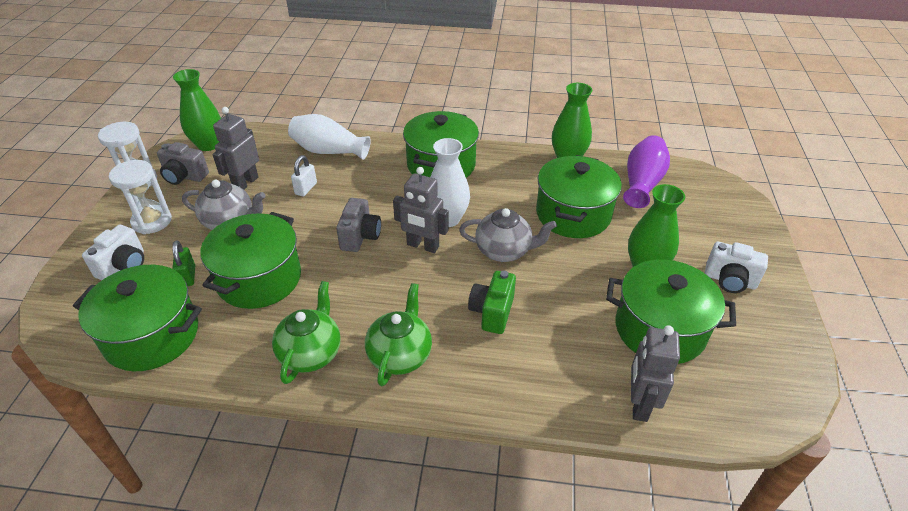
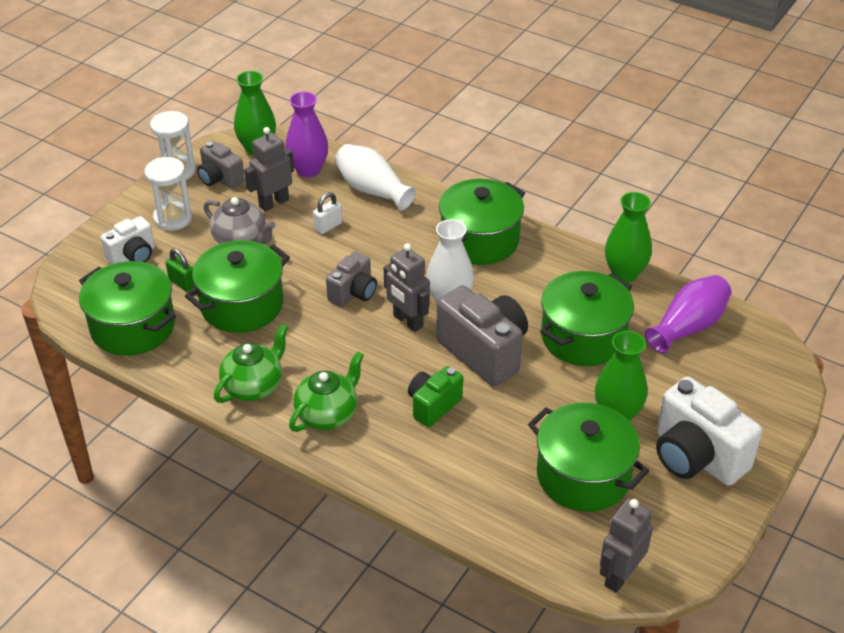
camera: 25 degrees right, 0 degrees up
(188, 276) = (182, 283): green padlock -> green padlock turned 60 degrees counterclockwise
(264, 150) = (308, 170): none -> purple vase
(504, 251) = (484, 352): grey teapot -> grey camera
(639, 404) = (512, 529): grey robot -> grey robot (619, 576)
(729, 280) = (696, 457): white camera -> white camera, size x1.72

